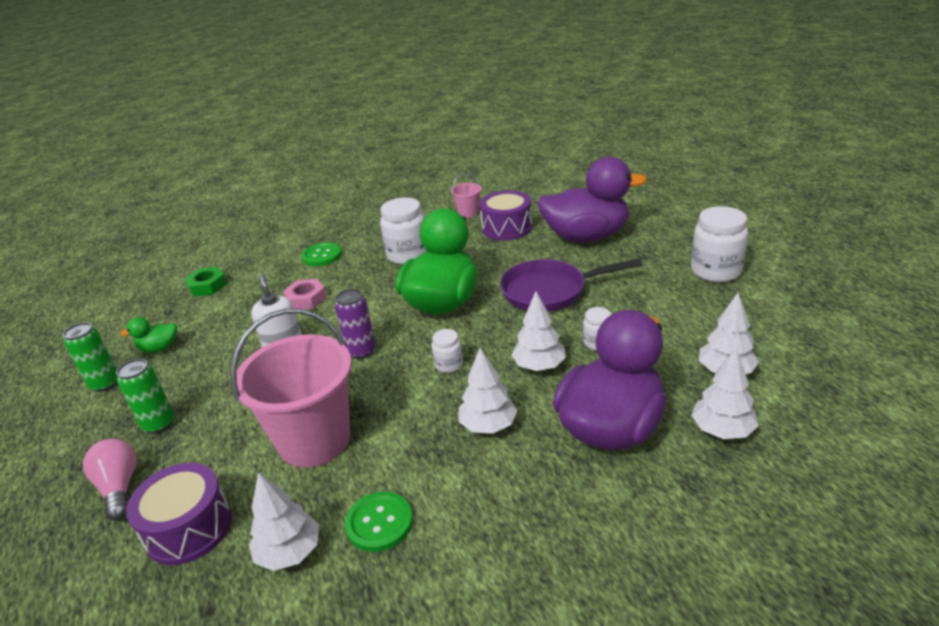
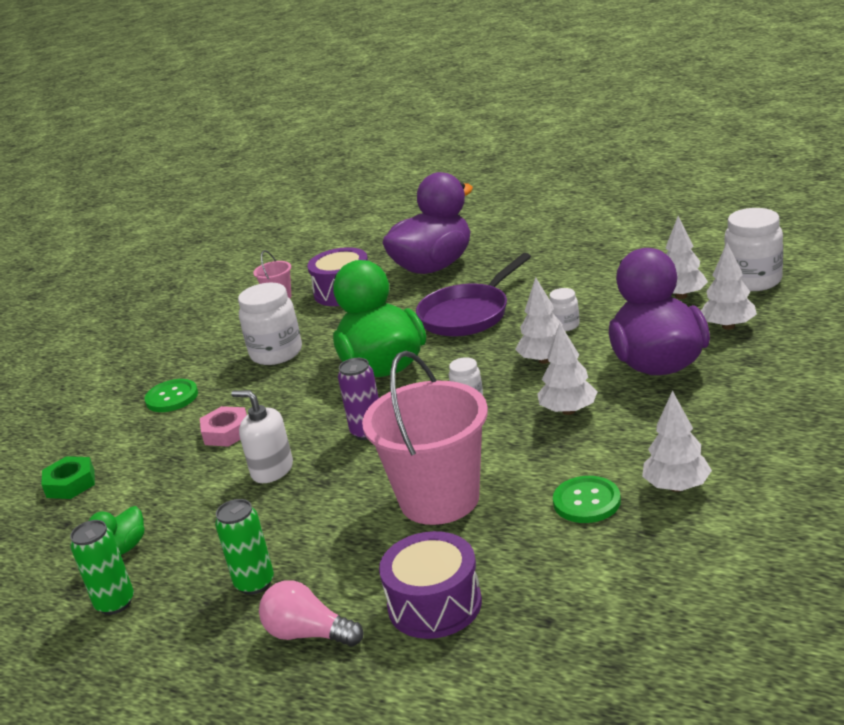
camera: 40 degrees left, 5 degrees down
(290, 552) = (549, 557): white tree -> white tree (676, 487)
(715, 271) = (580, 243): white jar -> white jar (753, 280)

